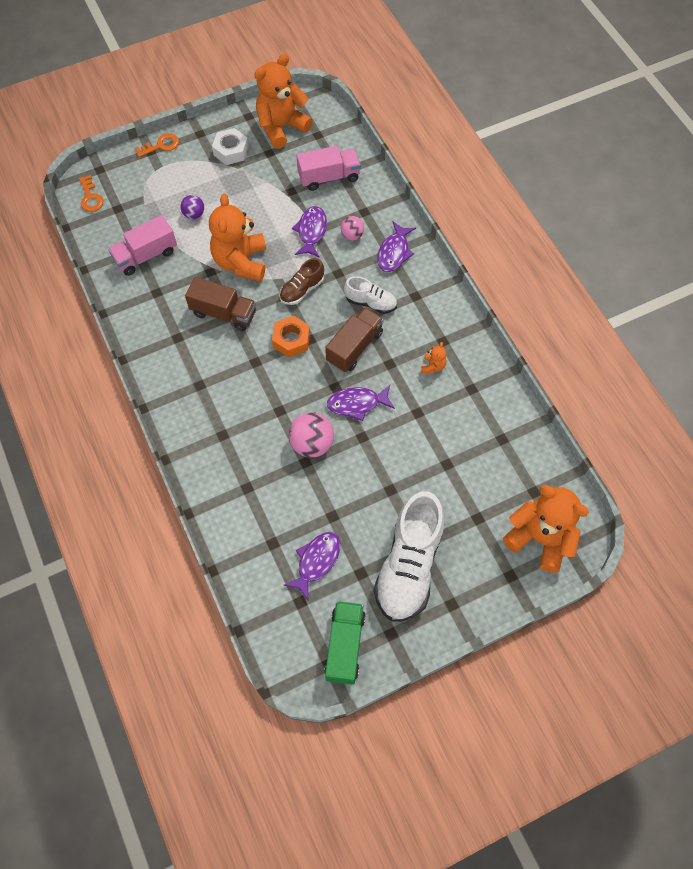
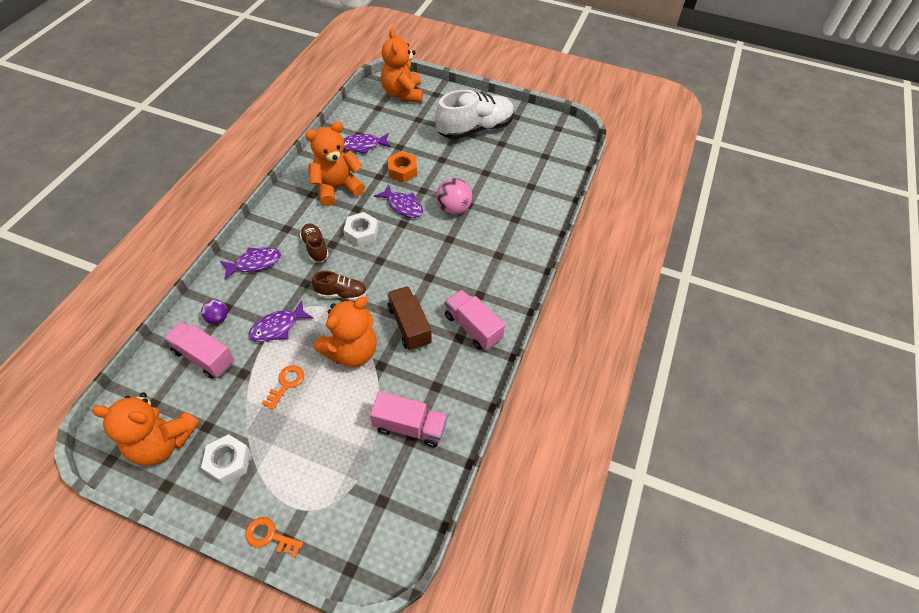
camera: 135 degrees left, 10 degrees down
(90, 197) = (391, 540): orange key -> orange key (286, 384)
(175, 354) = (473, 327): none -> pink truck
(194, 214) = (333, 427): purple ball -> purple ball (218, 318)
(291, 340) = (390, 270): orange nut -> orange nut (402, 171)
(316, 561) = (517, 163): purple fish -> purple fish (363, 145)
(345, 646) = (543, 128): green truck -> none
(352, 235) = (259, 298): pink ball -> none
(354, 347) = (361, 233): brown truck -> white nut
(370, 303) = (315, 248): white shoe -> brown shoe
(433, 366) = (337, 188): orange teddy bear -> orange teddy bear, size x2.41

